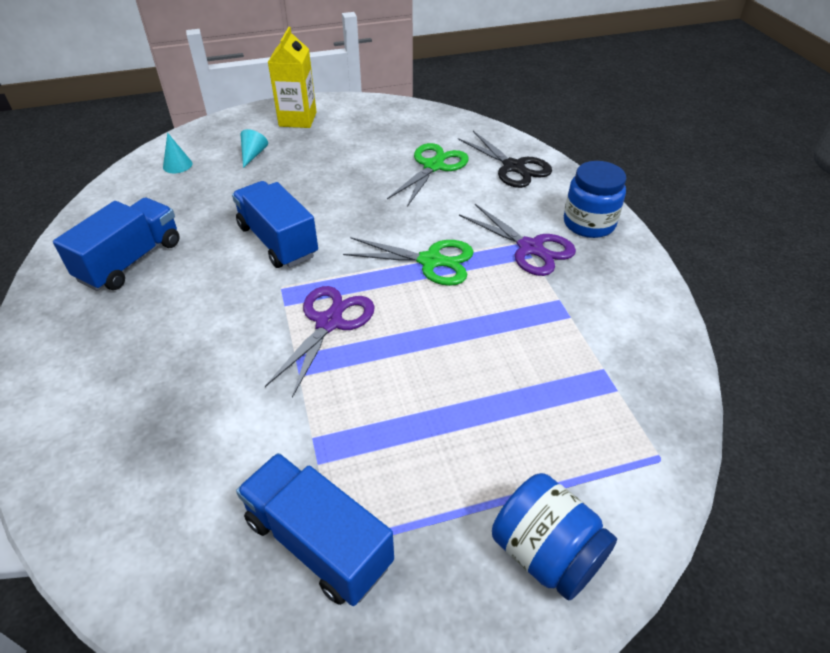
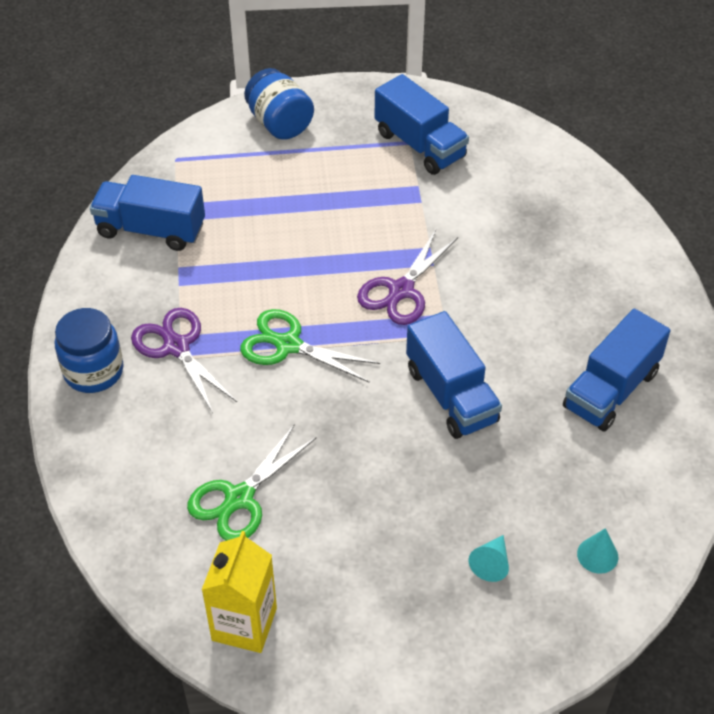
camera: 170 degrees left, 5 degrees up
(298, 119) = (424, 649): yellow carton -> yellow carton (244, 624)
(513, 167) = (133, 480): black scissors -> none
(625, 353) = (151, 229): none -> blue truck

